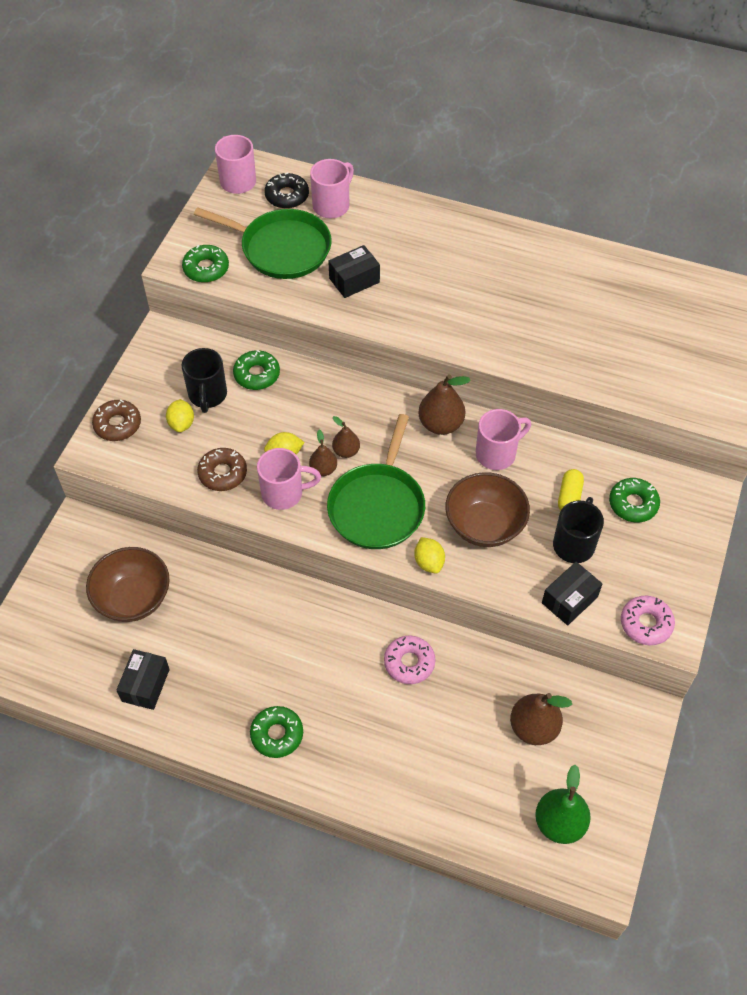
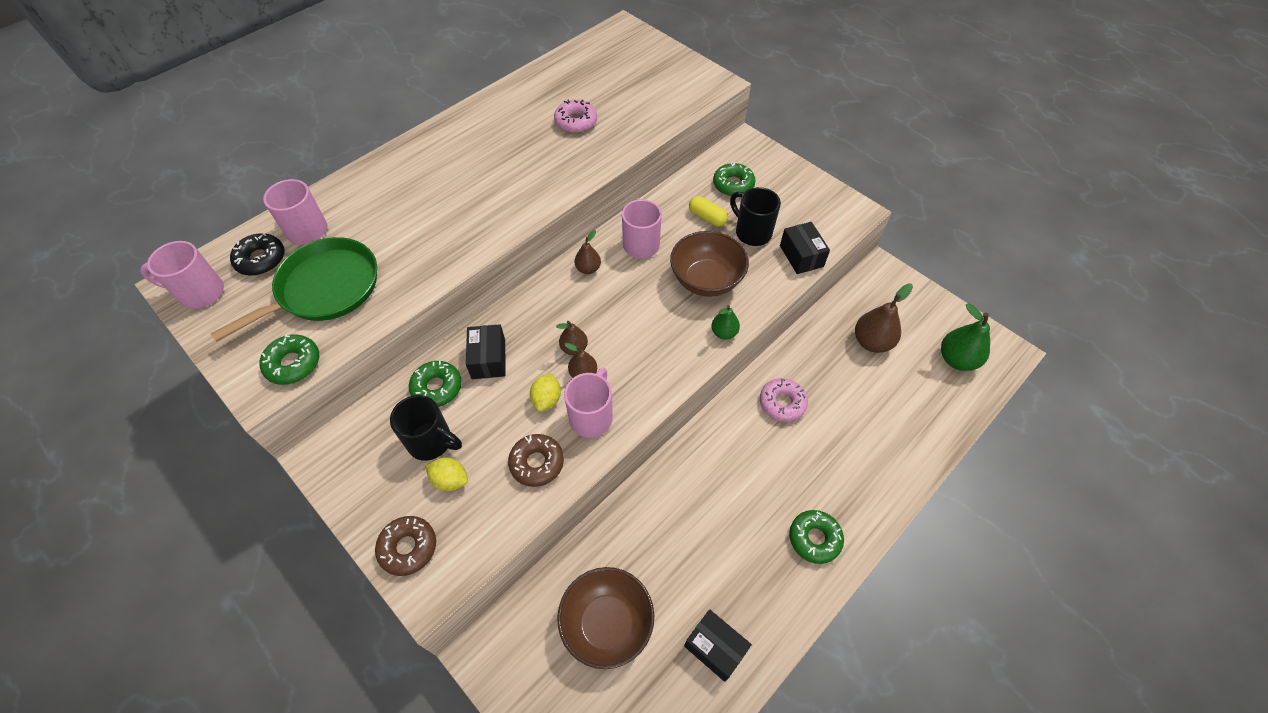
camera: 65 degrees left, 0 degrees up
(354, 280) = (413, 247): black box -> black box (488, 359)
(378, 506) = (647, 347): green pan -> none
(429, 562) = (724, 333): yellow lemon -> green pear
(441, 424) = (588, 269): brown pear -> brown pear, size x0.59
(646, 624) = (840, 221): pink donut -> pink donut (576, 122)

